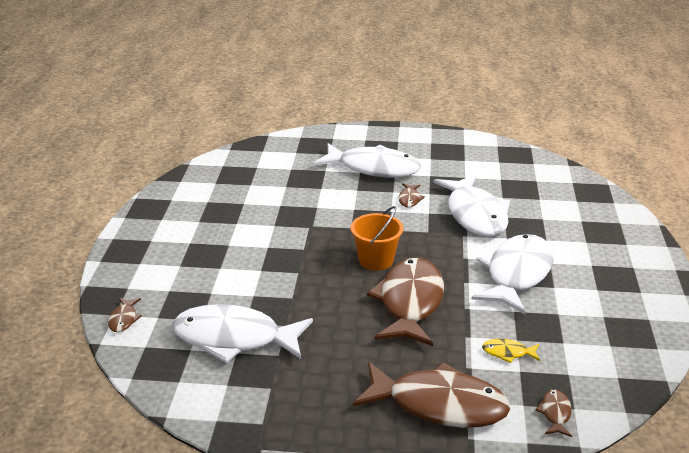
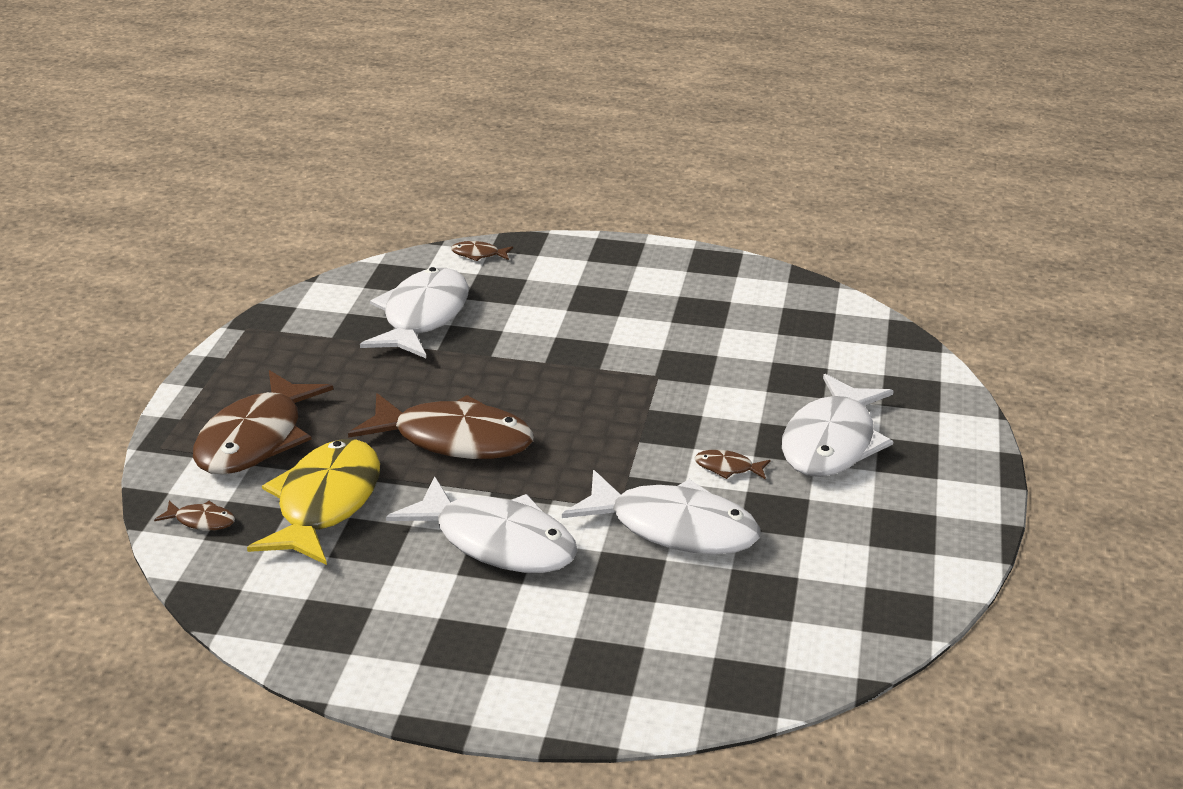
camera: 95 degrees right, 0 degrees up
(376, 260) = (560, 422): orange bucket -> none
(475, 215) = (673, 528): white fish -> white fish turned 150 degrees counterclockwise
(508, 353) = (325, 504): yellow fish -> yellow fish, size x2.47

